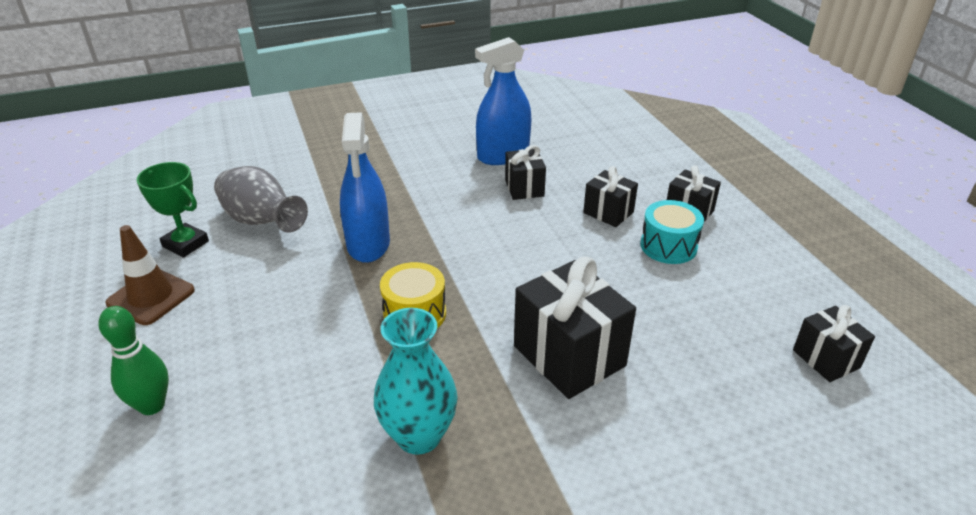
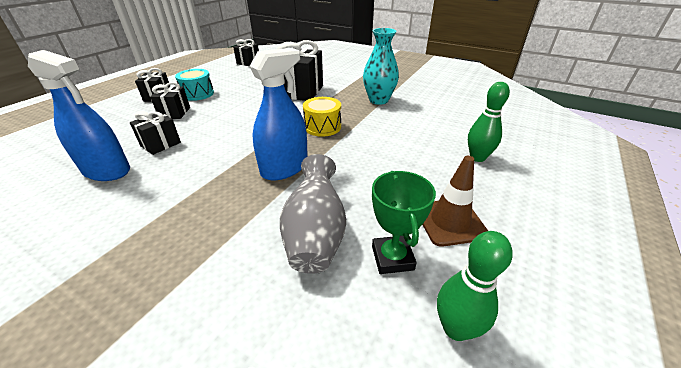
camera: 130 degrees left, 0 degrees up
(115, 237) = (455, 328): none -> green bowling pin

